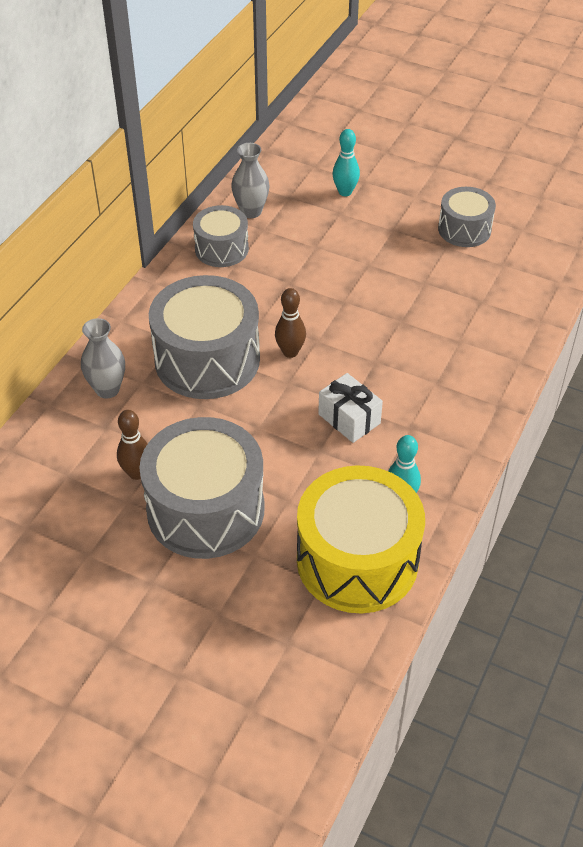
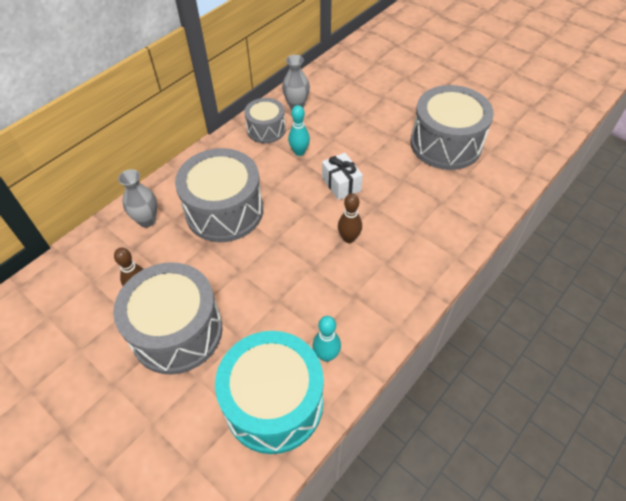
camera: 15 degrees right, 5 degrees up
(290, 352) = (285, 216): brown bowling pin -> brown bowling pin (349, 238)
(345, 192) = (367, 102): turquoise bowling pin -> turquoise bowling pin (299, 152)
(349, 419) = (309, 279): white gift -> white gift (341, 184)
(357, 560) = (274, 403): yellow drum -> turquoise drum
(464, 229) = (445, 144): grey drum -> grey drum, size x1.78

